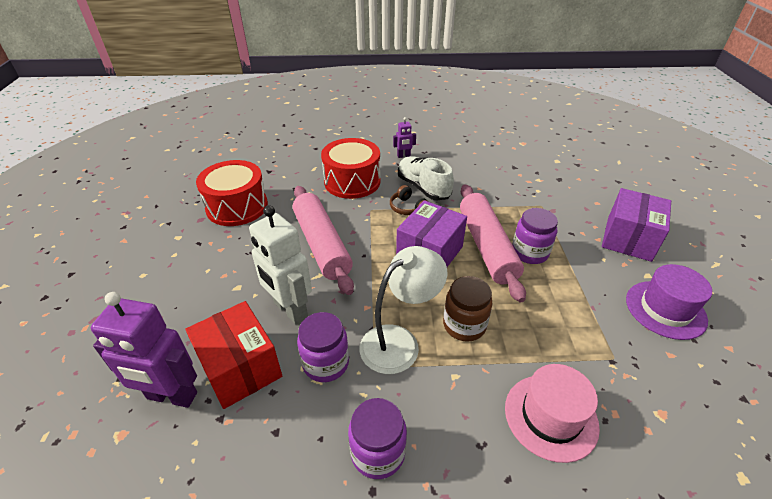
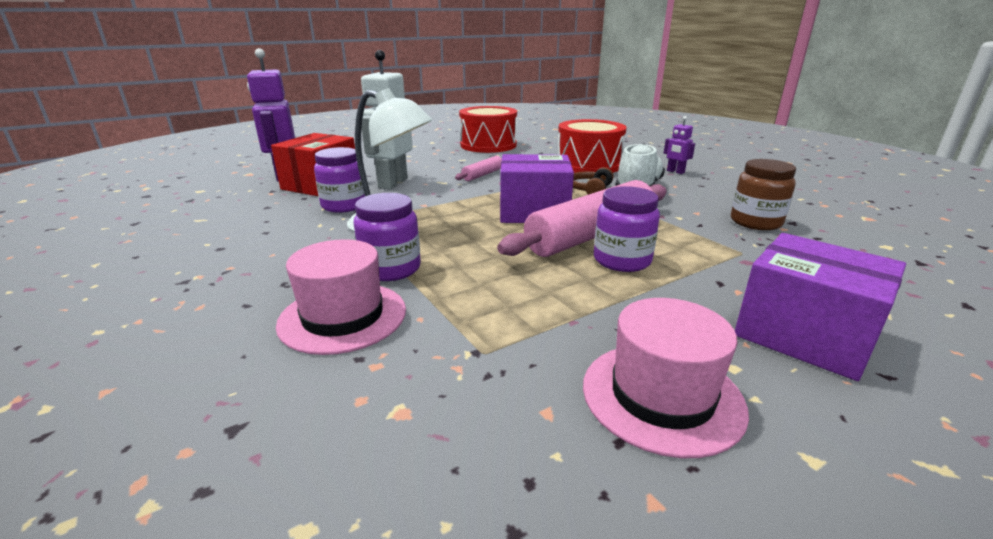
camera: 60 degrees right, 15 degrees down
(322, 244) = (482, 175): pink rolling pin -> pink rolling pin, size x0.47
(378, 453) = (259, 242): purple jar -> purple jar (391, 269)
(464, 325) = (443, 247): brown jar -> brown jar (755, 222)
(628, 239) = (804, 335): purple box -> purple box turned 45 degrees clockwise
(665, 309) = (662, 396): purple hat -> pink hat

